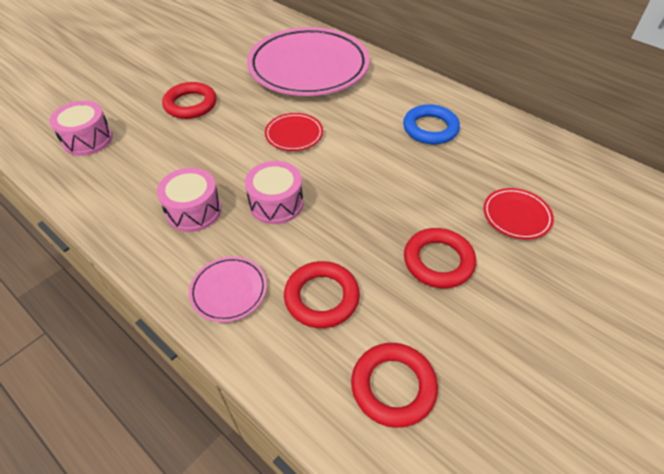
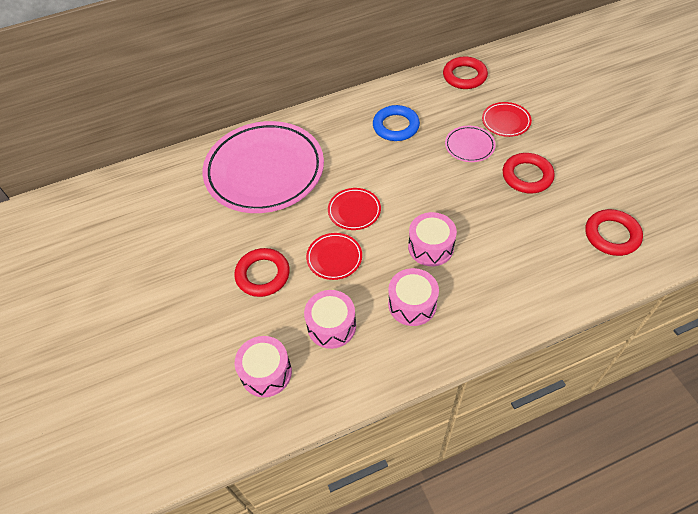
camera: 60 degrees left, 5 degrees up
(148, 162) = (331, 326): none -> pink drum
(229, 140) = (334, 258): none -> red plate
(229, 291) = (506, 300): pink plate -> pink plate (469, 146)
(321, 297) = (533, 248): red ring -> red ring (464, 76)

